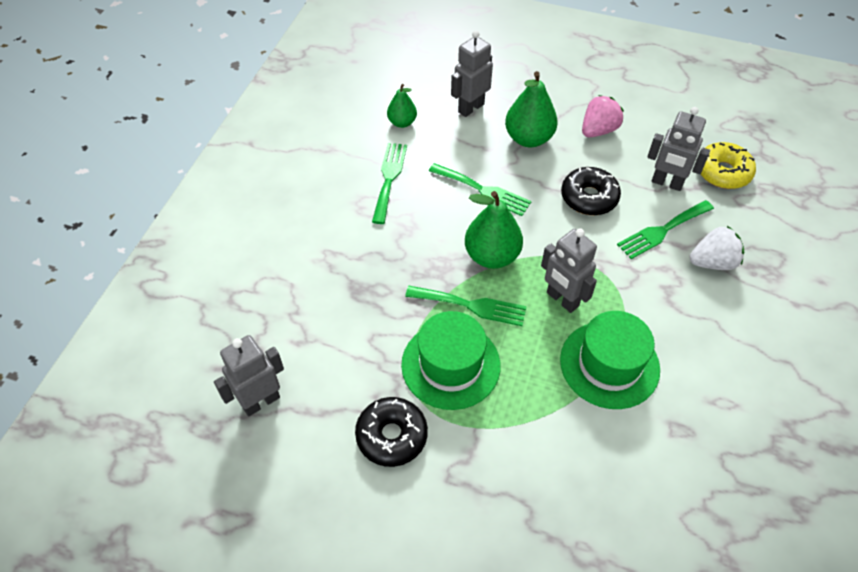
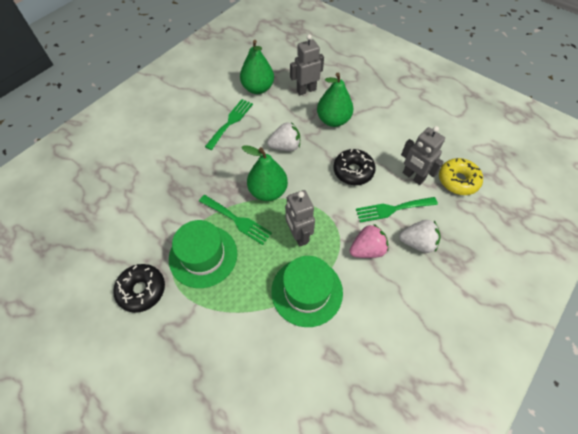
camera: 20 degrees right, 5 degrees up
(261, 401) = (78, 240): grey robot -> none
(402, 122) = (258, 88): green pear -> green pear, size x1.68
(483, 190) = (285, 146): green fork -> white strawberry
(598, 130) = (383, 127): pink strawberry -> pink strawberry (367, 249)

